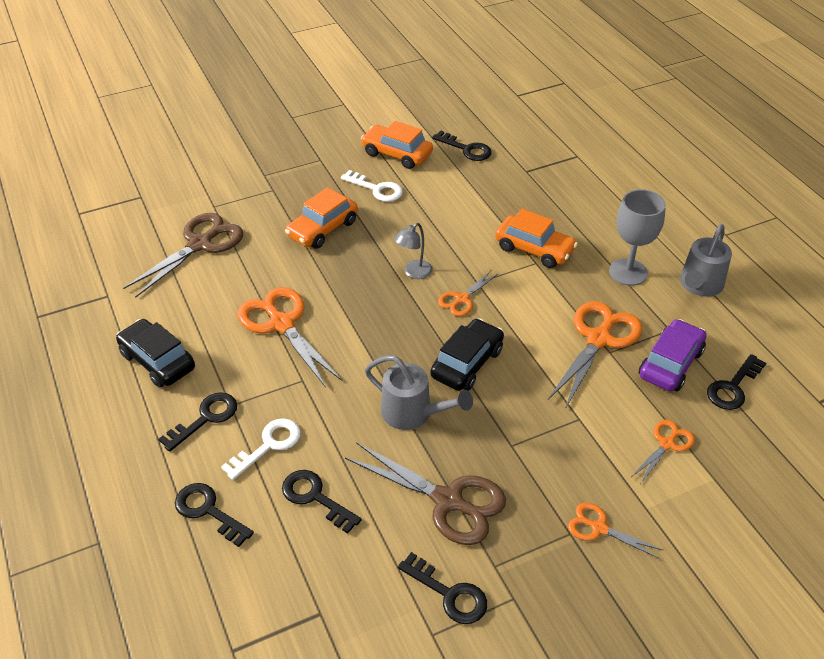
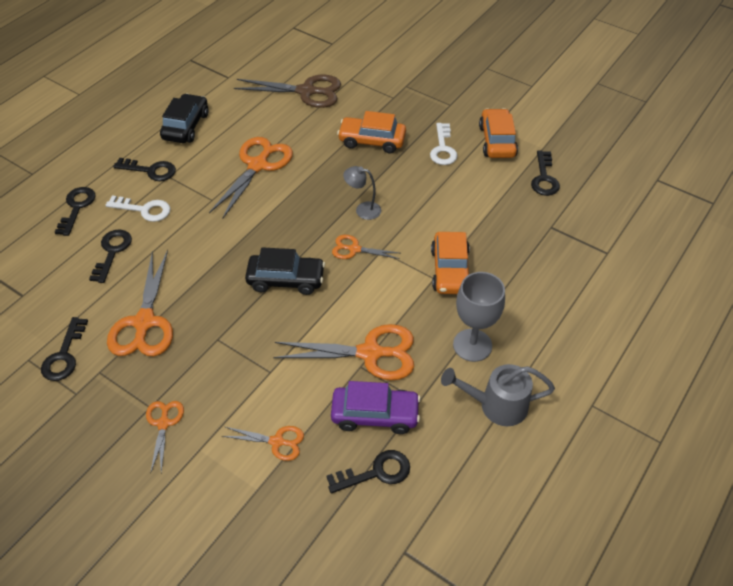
camera: 60 degrees right, 5 degrees up
(413, 413) = (215, 270): grey watering can -> none
(448, 501) = (144, 322): brown scissors -> orange scissors
(733, 387) = (376, 472): black key -> black key turned 150 degrees clockwise

